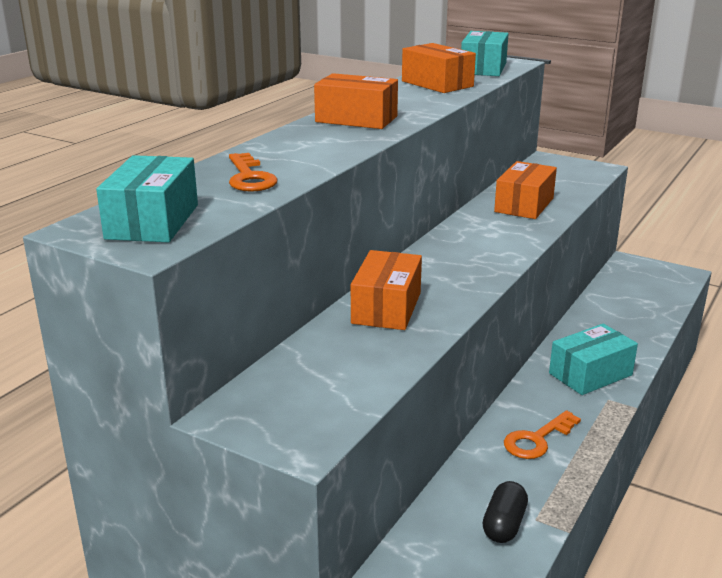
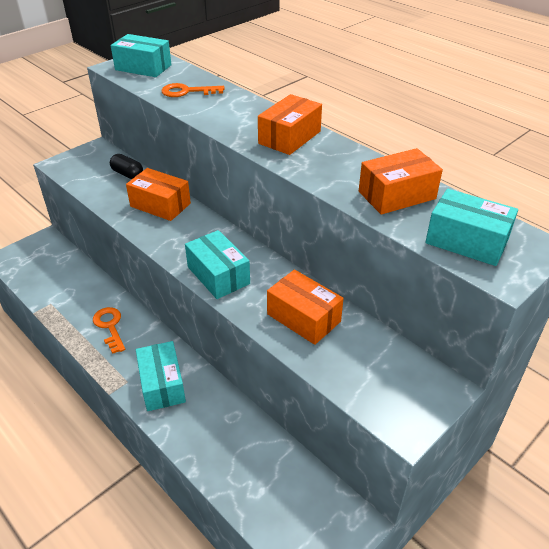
camera: 105 degrees right, 15 degrees up
(501, 248) = (218, 275): none -> turquoise box
(504, 525) = (56, 290): black capsule -> black capsule (127, 174)

